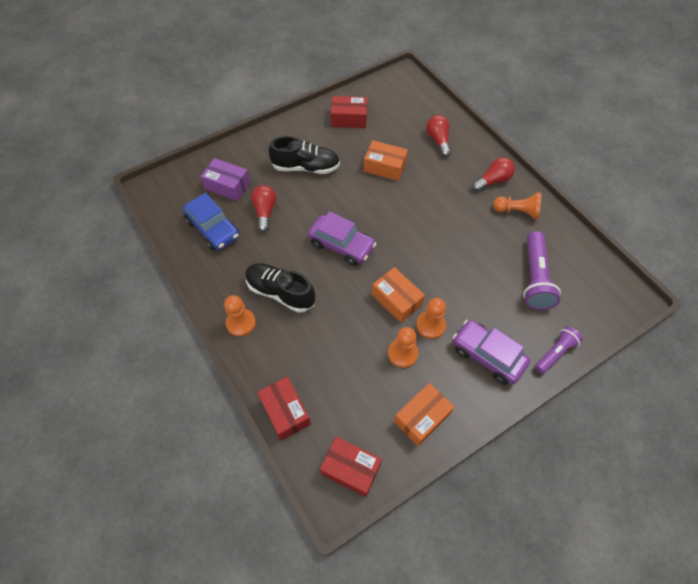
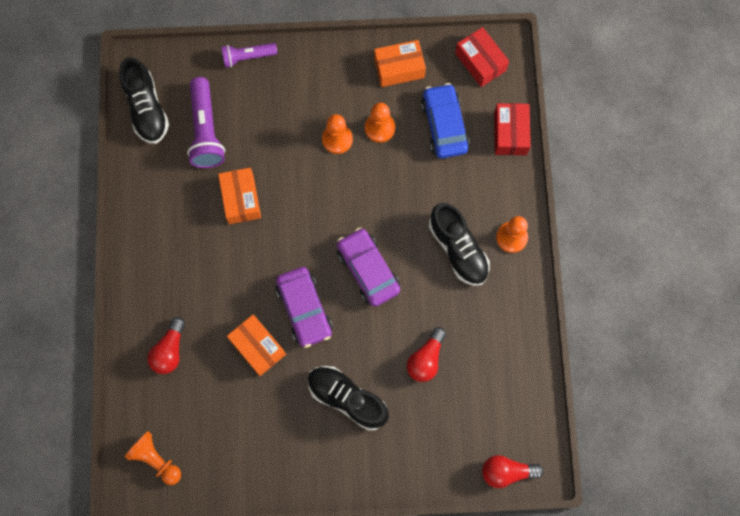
camera: 150 degrees left, 15 degrees up
(213, 228) = (492, 367): blue car -> blue car (444, 126)
(227, 186) = (450, 422): purple box -> none
(349, 119) = (251, 449): red box -> none
(396, 300) = (351, 180): orange box -> orange box (241, 199)
(487, 356) = (307, 86): purple car -> purple car (304, 309)
(493, 181) = (154, 260): red light bulb -> red light bulb (506, 472)
(517, 211) = (160, 209): orange pawn -> orange pawn (156, 459)
(535, 278) = (206, 130): purple flashlight -> purple flashlight turned 135 degrees clockwise
(591, 270) = (147, 109): none -> black shoe

